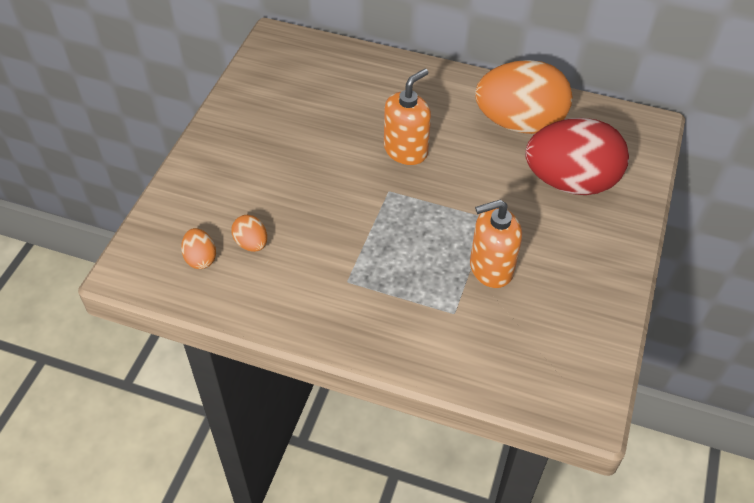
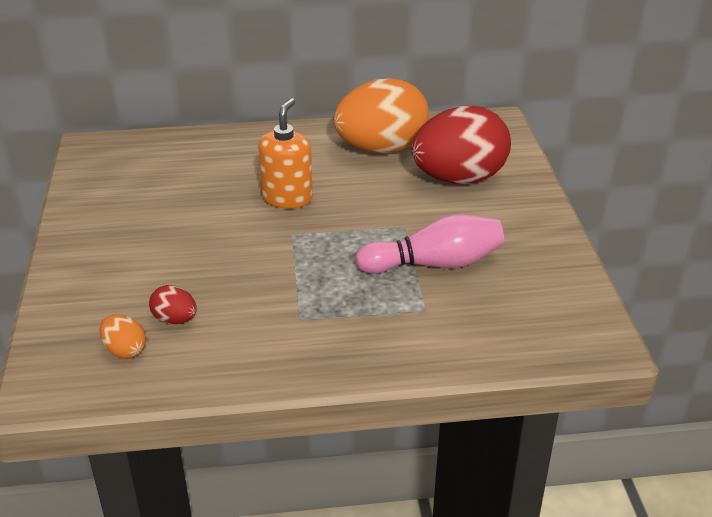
camera: 25 degrees left, 15 degrees down
(251, 243) = (175, 319): orange egg -> red egg
(491, 268) = (434, 264): orange soap dispenser -> pink bowling pin

